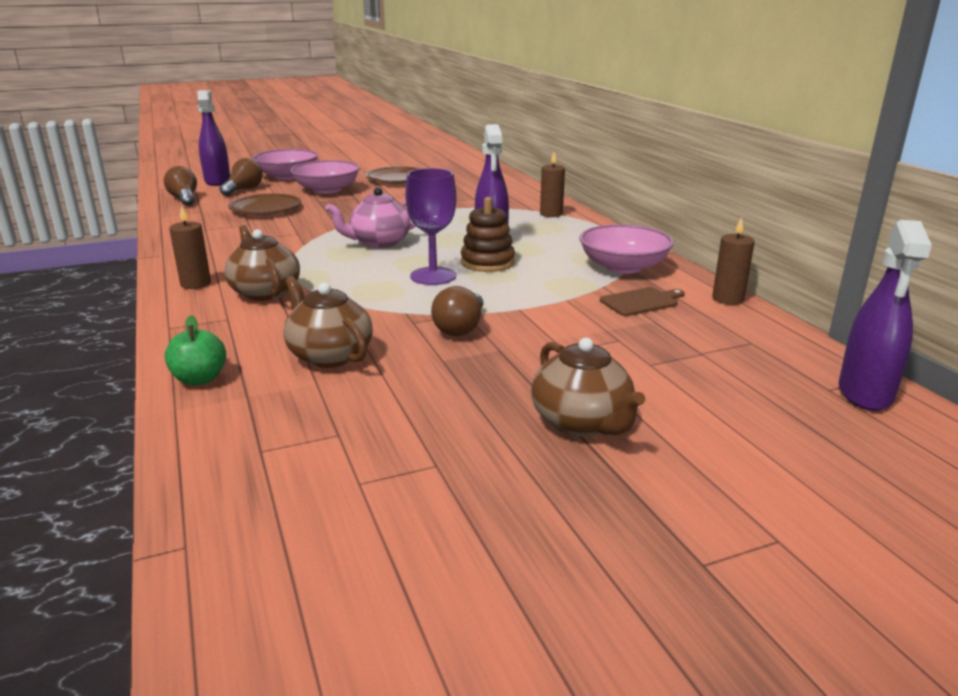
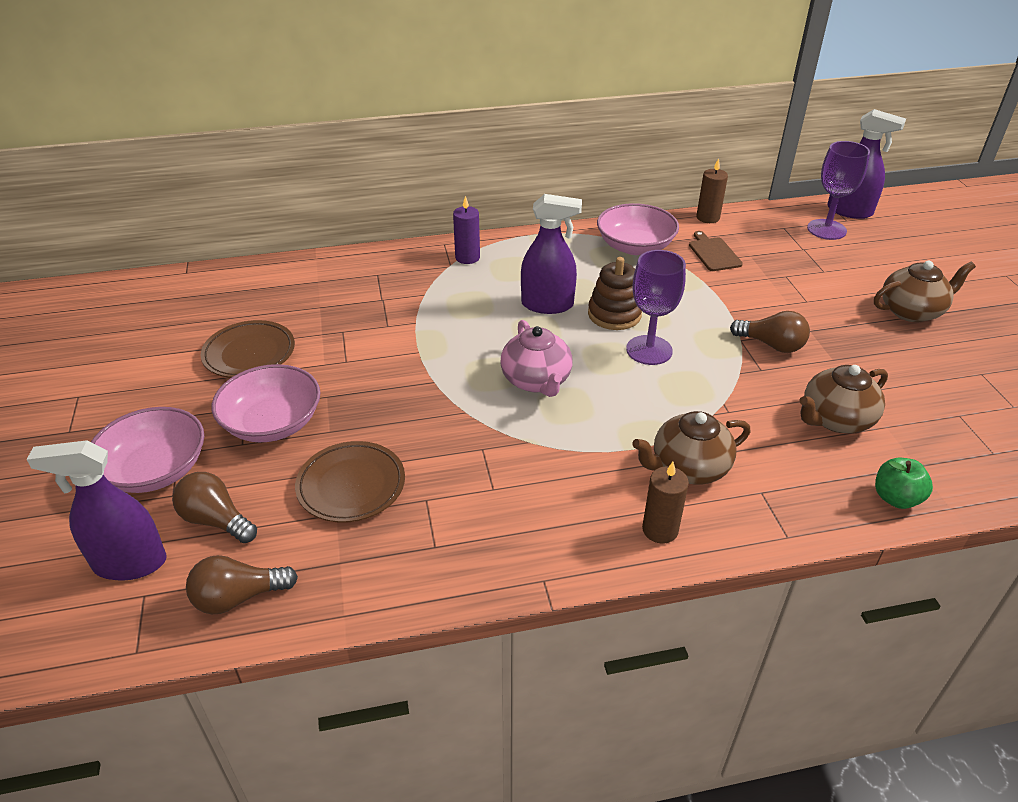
camera: 80 degrees left, 15 degrees up
(551, 214) = (467, 257): brown candle -> purple candle
(778, 371) = (826, 229): none -> purple goblet

